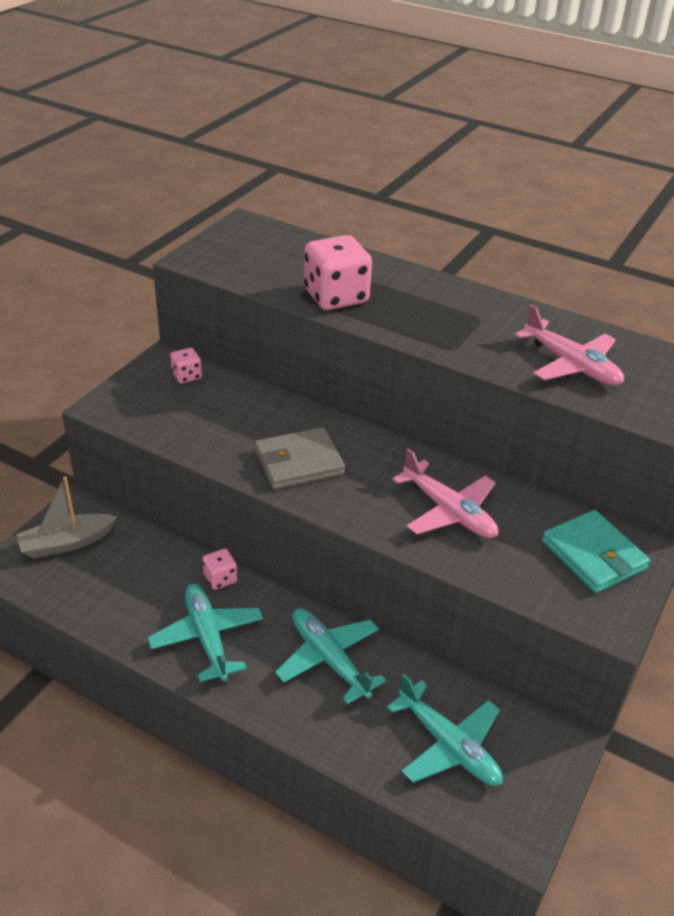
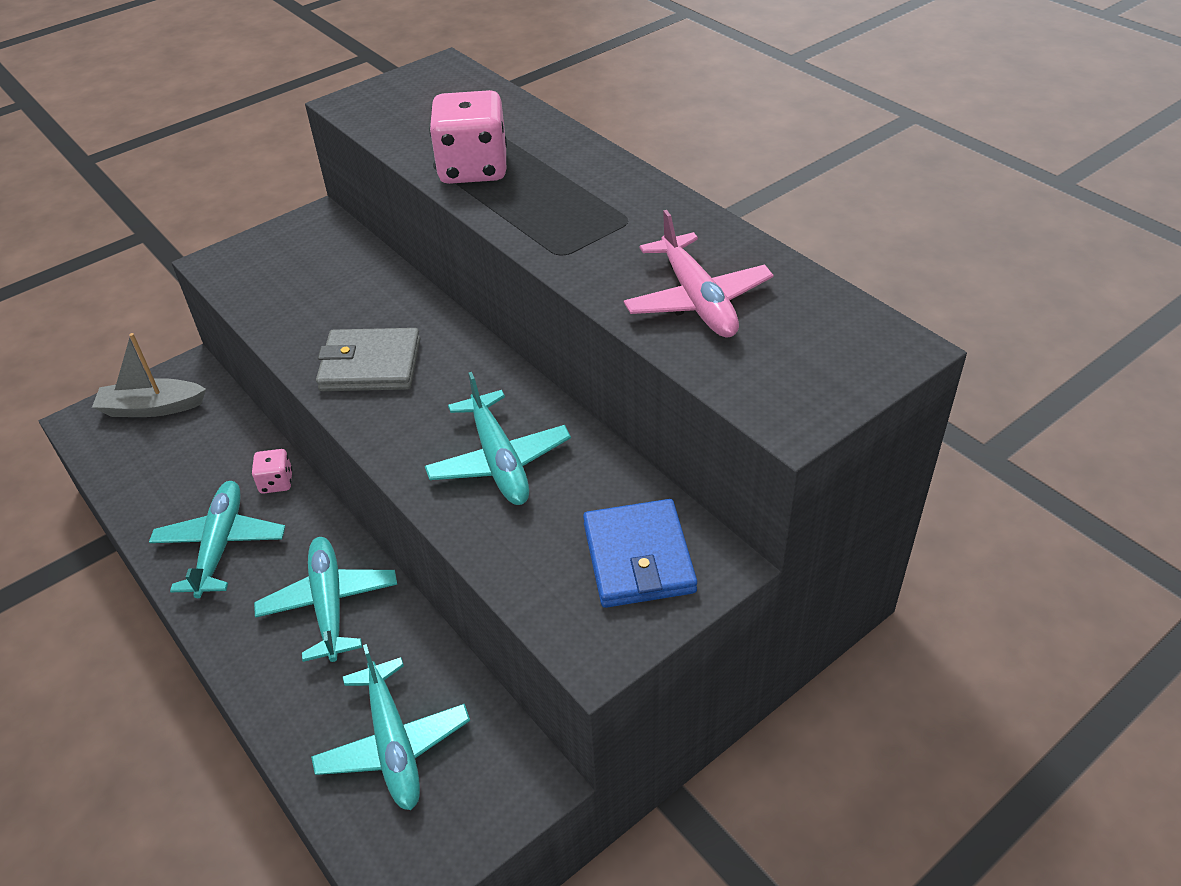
camera: 25 degrees right, 5 degrees up
(187, 376) = (324, 242): pink dice -> none
(449, 511) = (499, 460): pink plane -> turquoise plane
(593, 555) = (638, 558): turquoise wallet -> blue wallet

